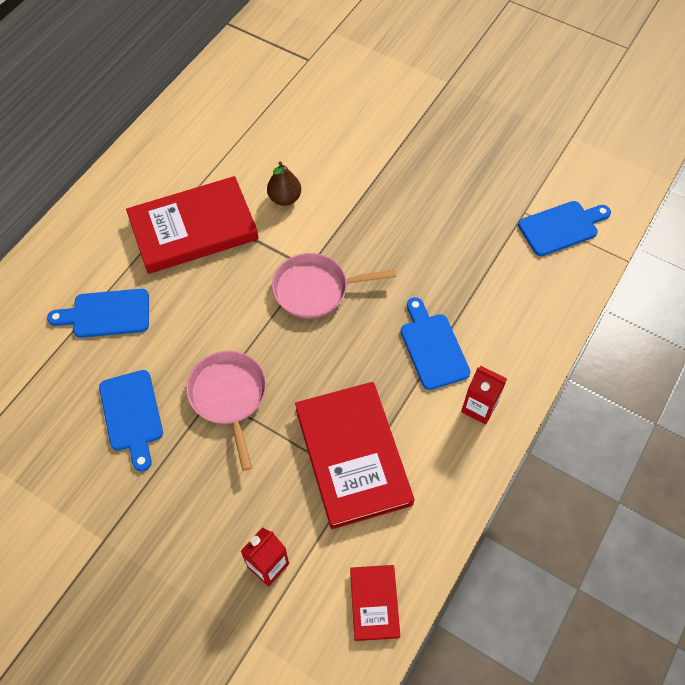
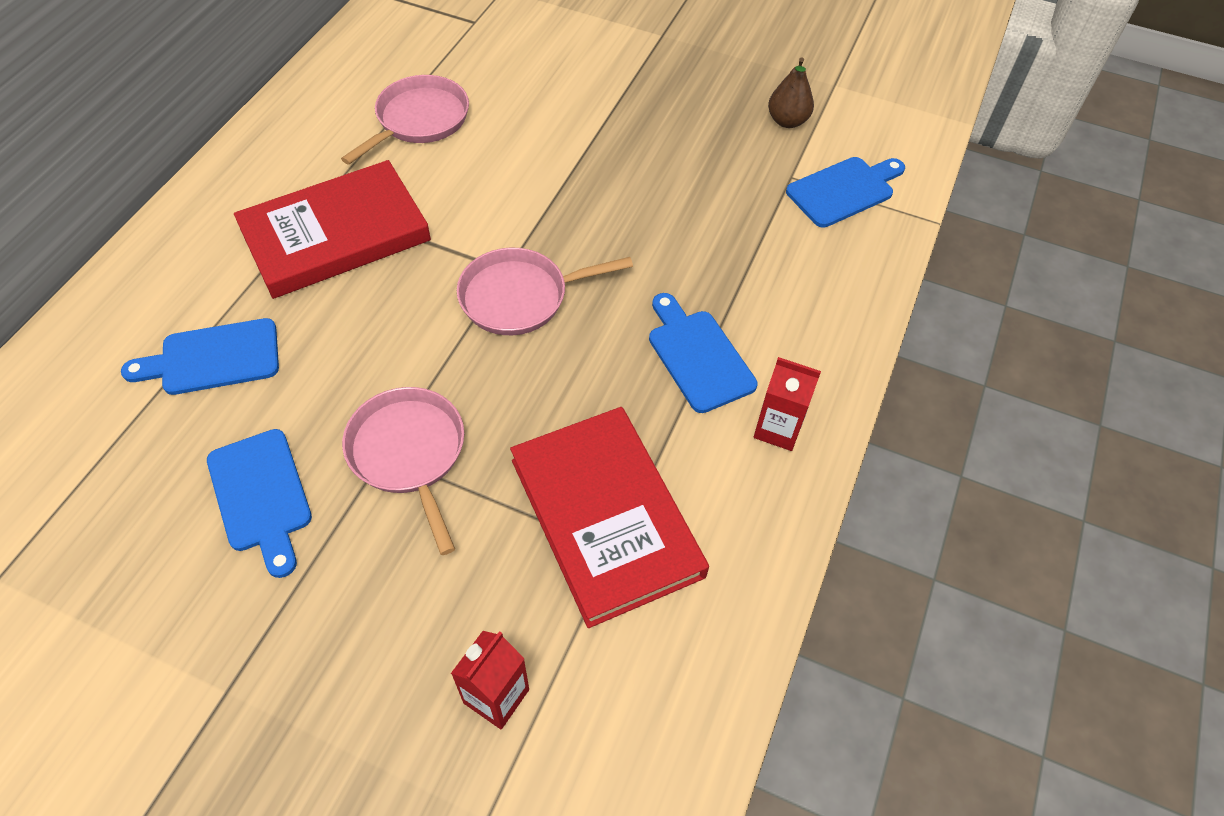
camera: 10 degrees left, 5 degrees down
(259, 141) = (419, 120): none -> pink pan
(285, 198) = (462, 186): brown pear -> brown pear (787, 121)
(374, 603) = (671, 733): red book -> none

